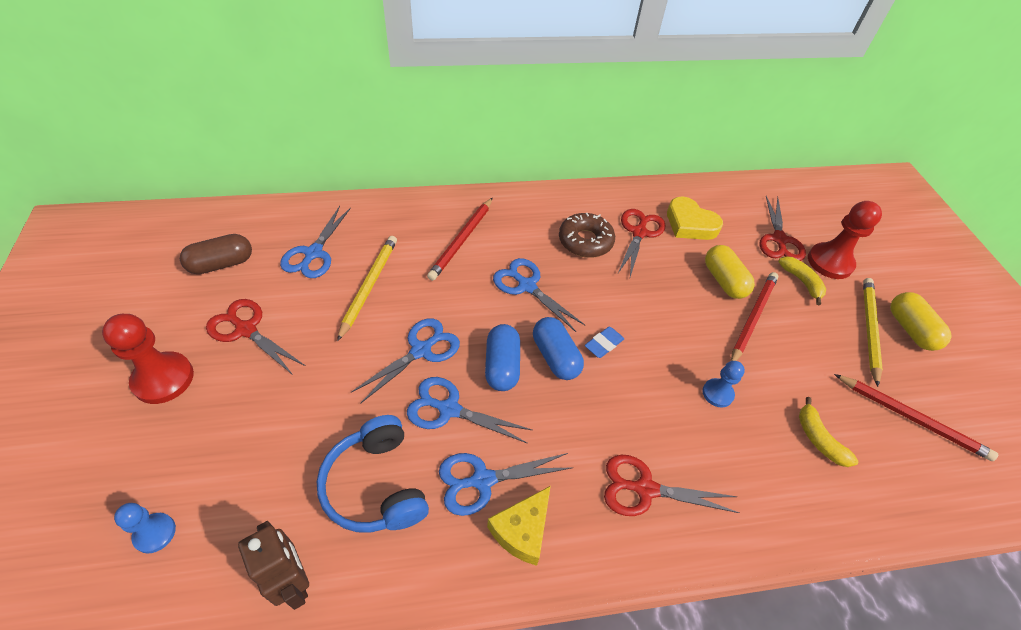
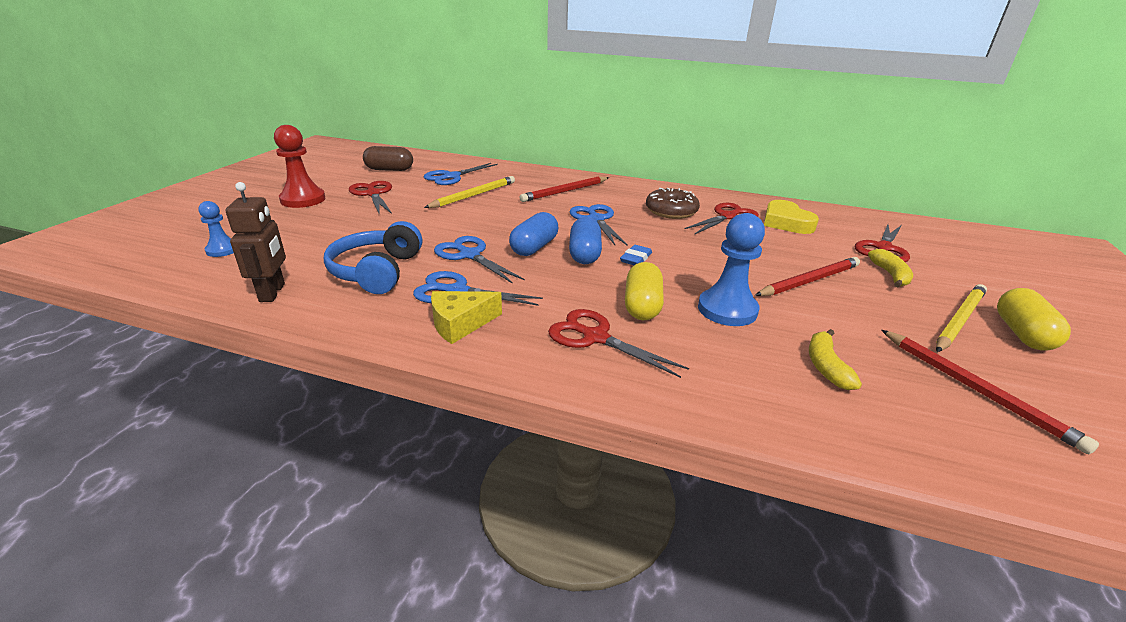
camera: 30 degrees right, 20 degrees down
(421, 350) = (479, 227): blue scissors -> none
(603, 344) = (635, 258): blue eraser -> blue eraser turned 45 degrees counterclockwise
(717, 393) = (727, 310): blue pawn -> blue pawn, size x1.74
(723, 281) = (795, 256): yellow capsule -> yellow capsule (642, 306)
(830, 262) = (938, 272): red pawn -> none

